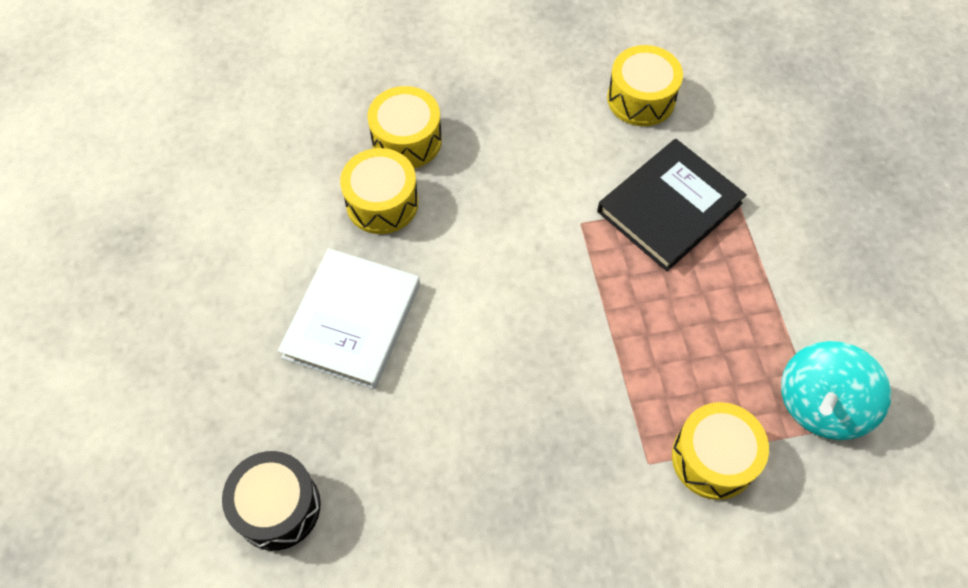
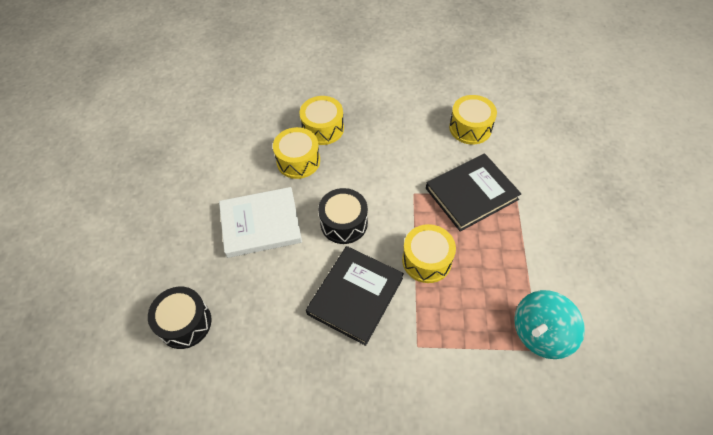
camera: 15 degrees right, 5 degrees down
(352, 321) = (261, 224): white book -> white book turned 45 degrees clockwise
(485, 293) = (344, 223): none -> black drum
(535, 406) = (355, 296): none -> black book
(713, 458) = (460, 352): yellow drum -> yellow drum (427, 260)

